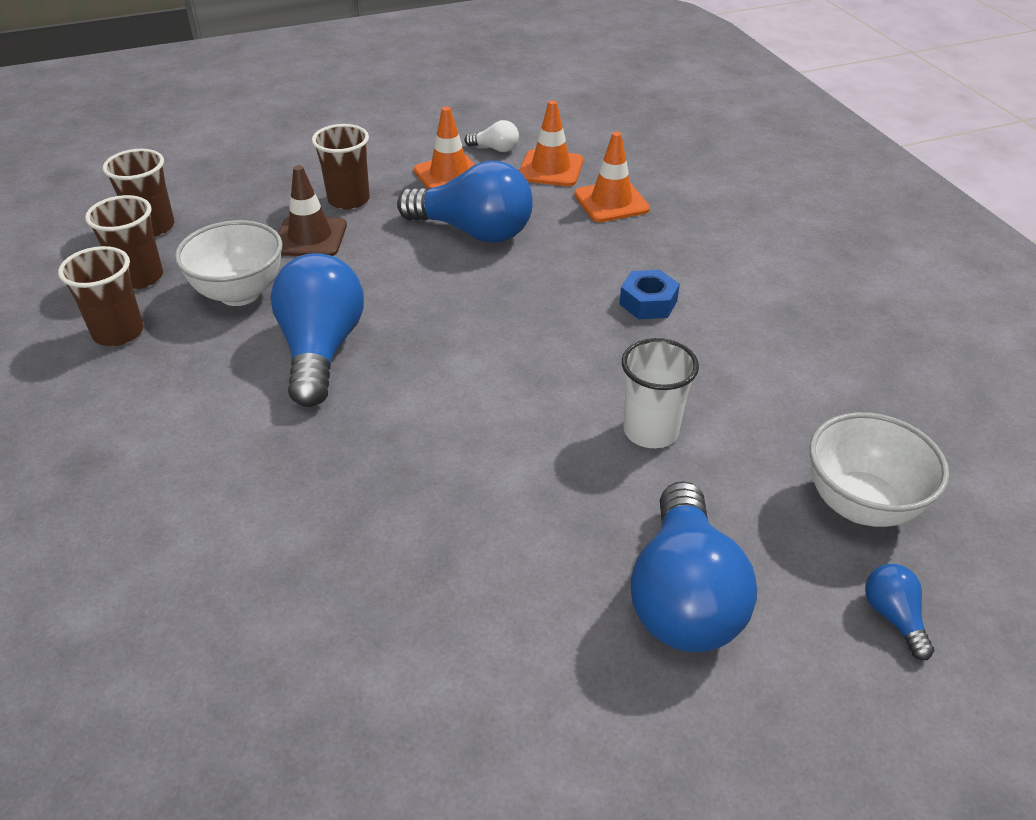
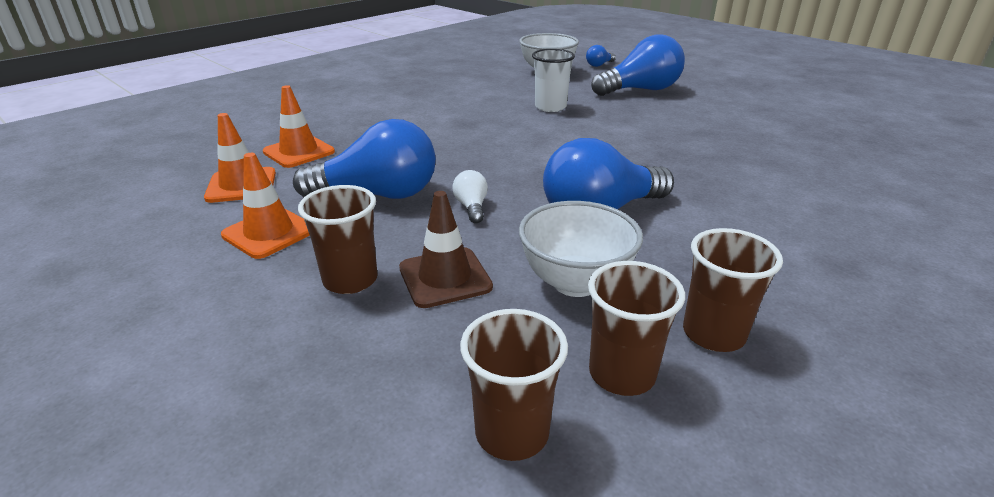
camera: 115 degrees left, 10 degrees down
(473, 231) = (378, 194): blue light bulb -> blue light bulb turned 90 degrees clockwise
(495, 149) = (197, 222): white light bulb -> white light bulb (471, 207)
(648, 303) = (433, 122): blue nut -> none

